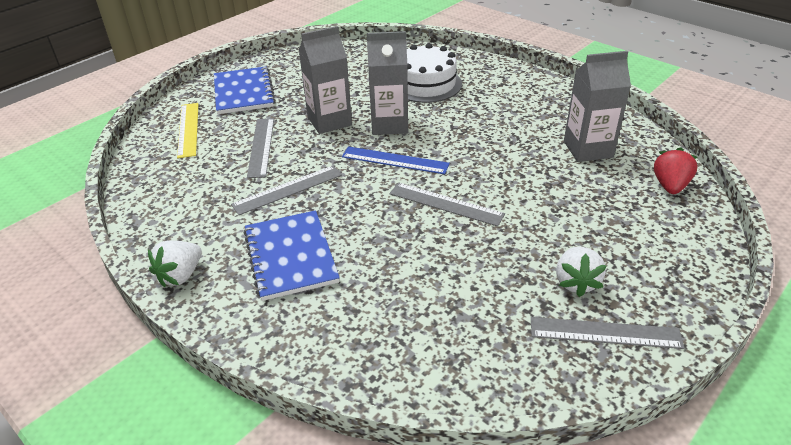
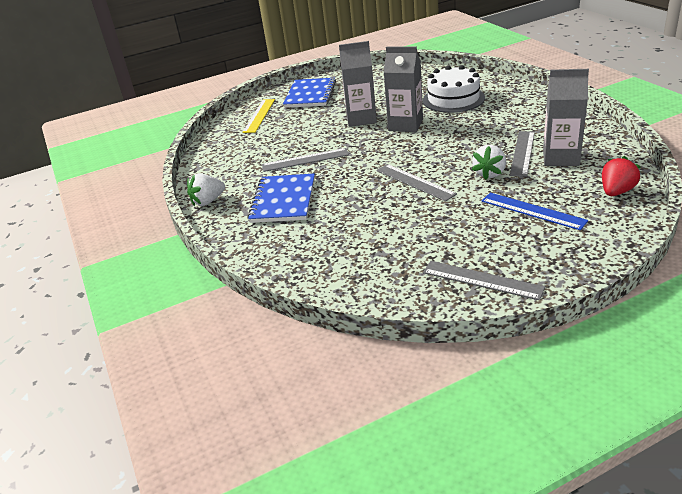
camera: 25 degrees right, 5 degrees down
(261, 147) = (302, 131): grey ruler -> grey ruler (522, 153)
(395, 160) = (394, 149): blue ruler -> blue ruler (532, 211)
(576, 282) = (482, 245): white strawberry -> white strawberry (490, 173)

